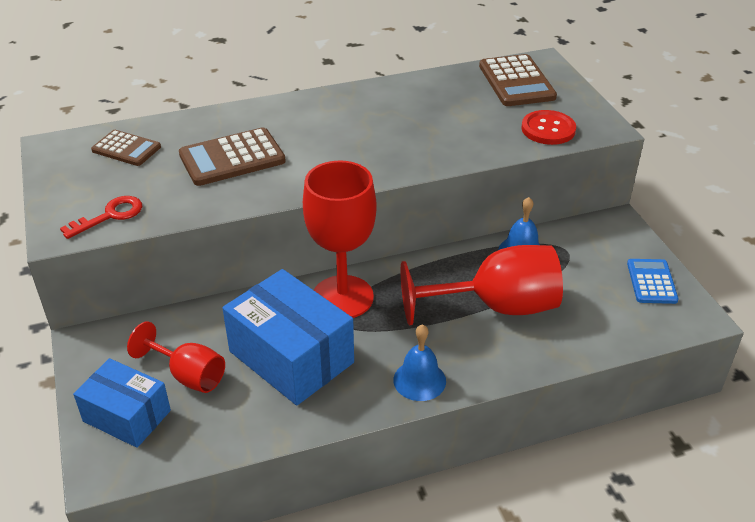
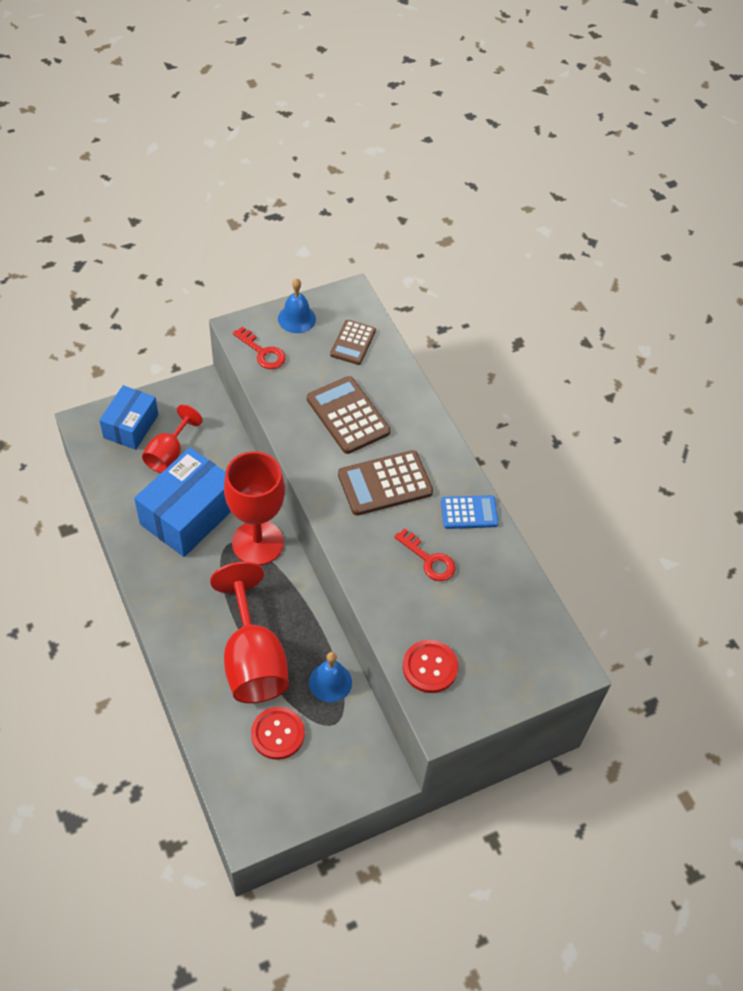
camera: 80 degrees right, 15 degrees up
(419, 380) = (166, 603): blue bell -> blue bell (296, 318)
(428, 121) = (429, 560): none -> red key
(516, 82) = (520, 641): brown calculator -> brown calculator (385, 483)
(584, 291) = (277, 734): none -> red button
(651, 282) = (295, 797): blue calculator -> blue calculator (469, 512)

